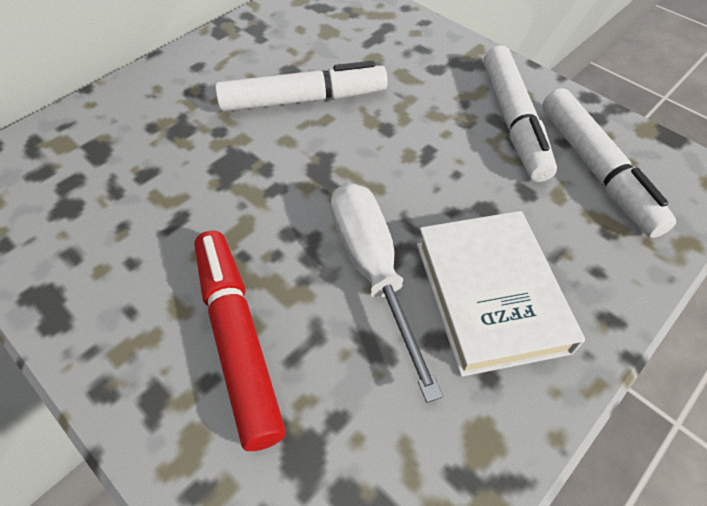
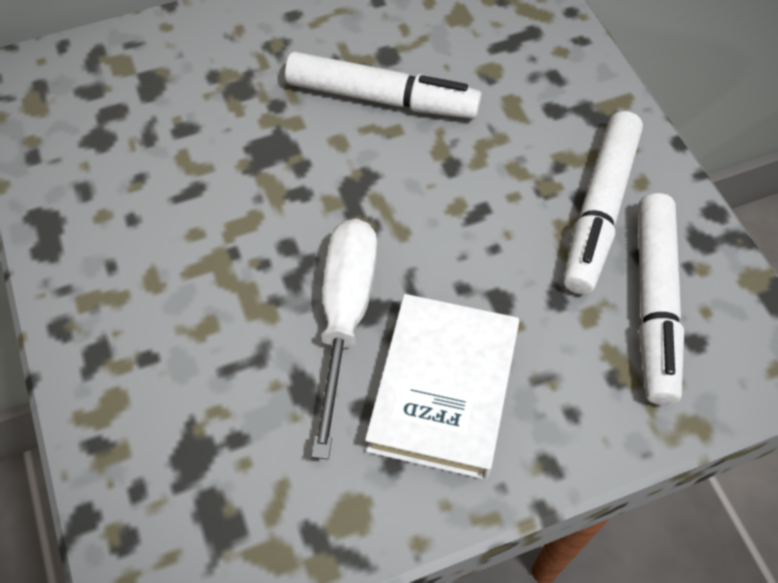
camera: 25 degrees right, 5 degrees up
(238, 339) = (189, 331): red marker -> none

